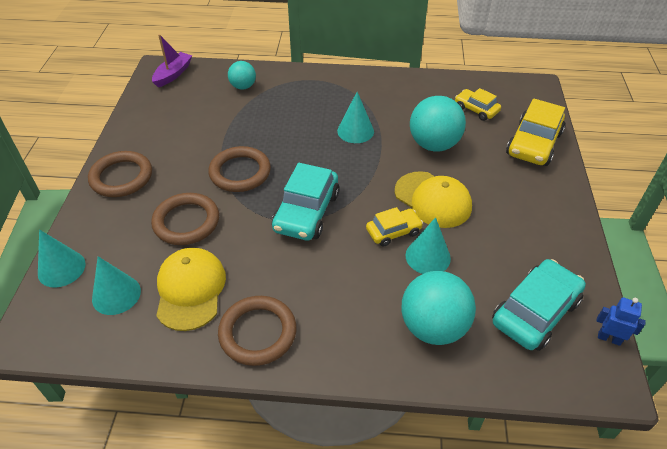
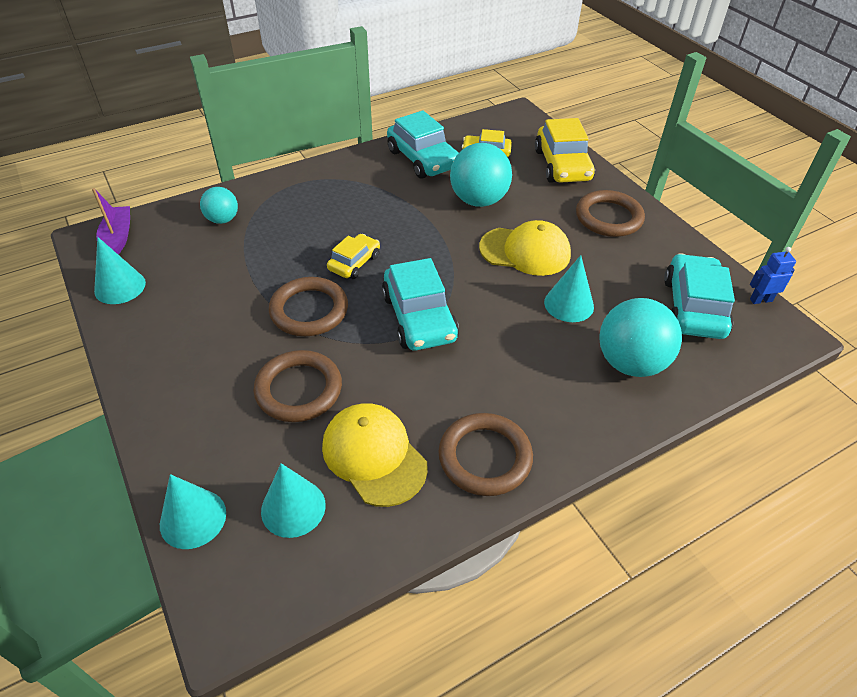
camera: 35 degrees left, 0 degrees up
(121, 177) = (167, 380): brown ring -> brown ring (608, 217)
(355, 131) = (392, 217): turquoise cone -> turquoise cone (120, 287)
(393, 231) = (518, 296): yellow car -> yellow car (354, 263)
(420, 95) = (423, 159): none -> turquoise car

